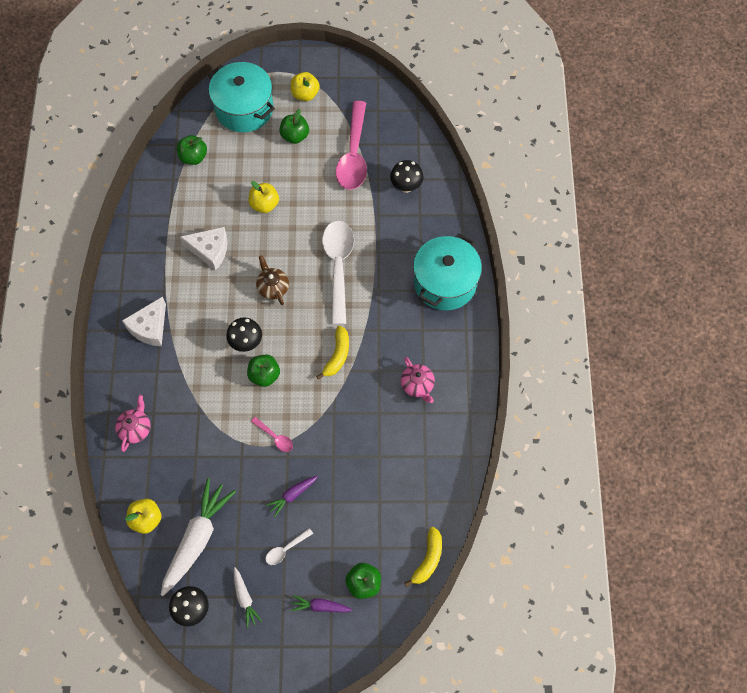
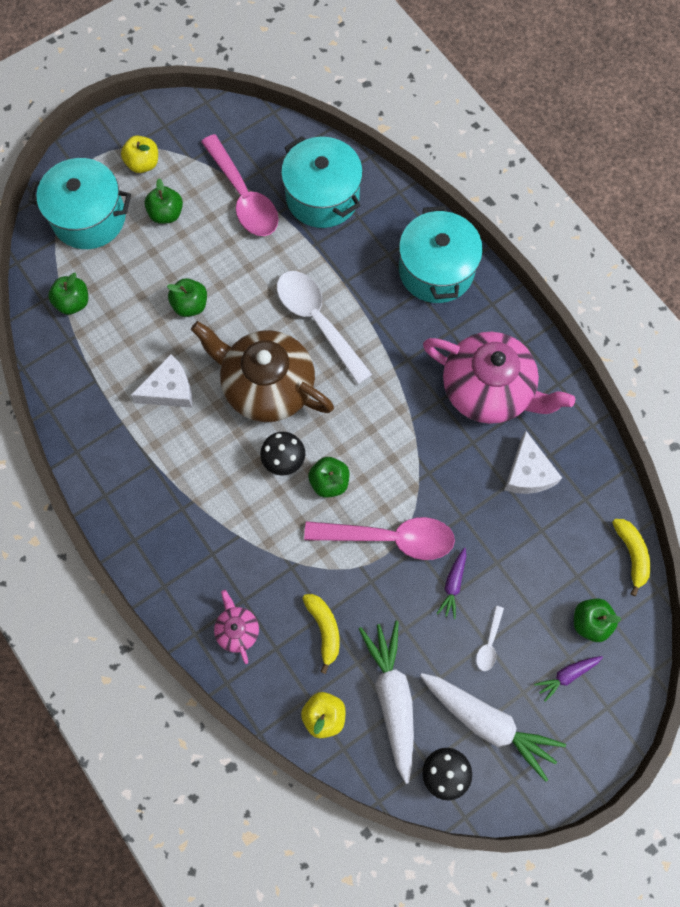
camera: 35 degrees left, 5 degrees up
(150, 327) = (168, 513): white cheese -> white cheese (527, 473)
(245, 598) = (488, 722): white carrot -> white carrot, size x2.06
(264, 204) = (190, 305): yellow apple -> green apple
(273, 287) = (266, 386): brown teapot -> brown teapot, size x2.25
(275, 437) = (389, 538): pink spoon -> pink spoon, size x2.30
(337, 355) = (387, 412): yellow banana -> yellow banana (324, 629)
(406, 186) = (322, 197): black mushroom -> turquoise pot
(417, 385) = (489, 389): pink teapot -> pink teapot, size x2.25

